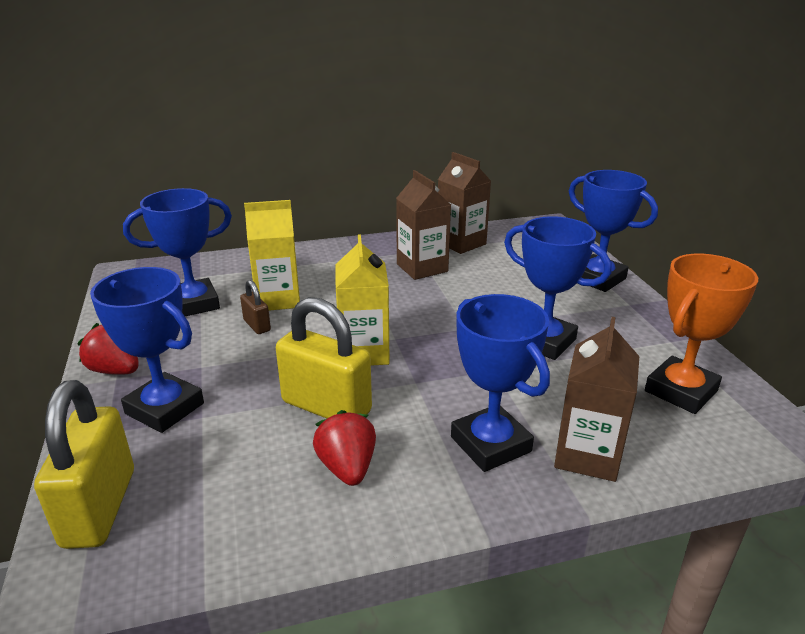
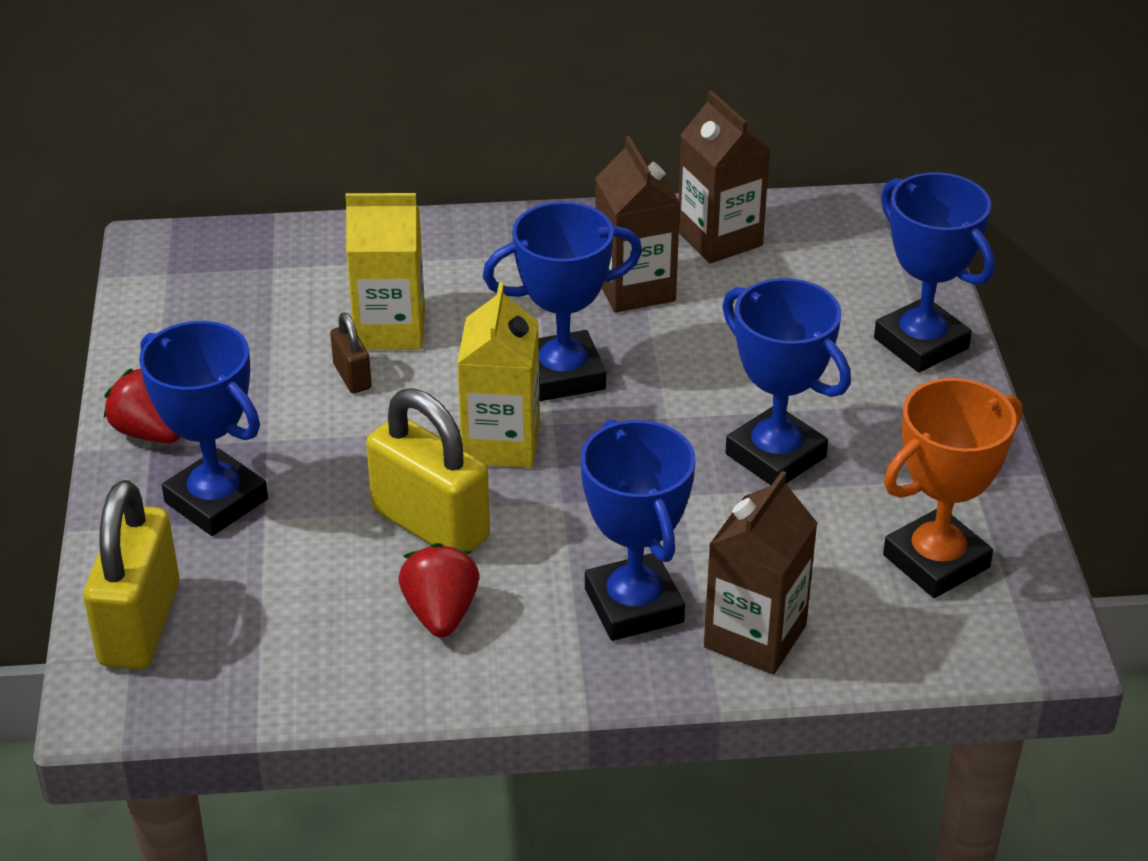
camera: 10 degrees right, 10 degrees up
(193, 304) = (261, 324): blue trophy -> blue trophy (563, 374)

